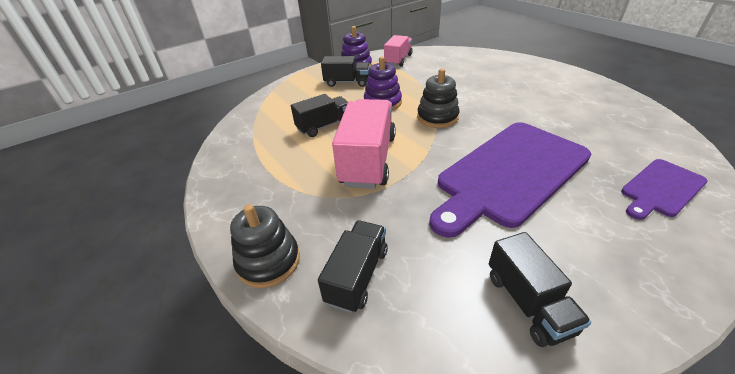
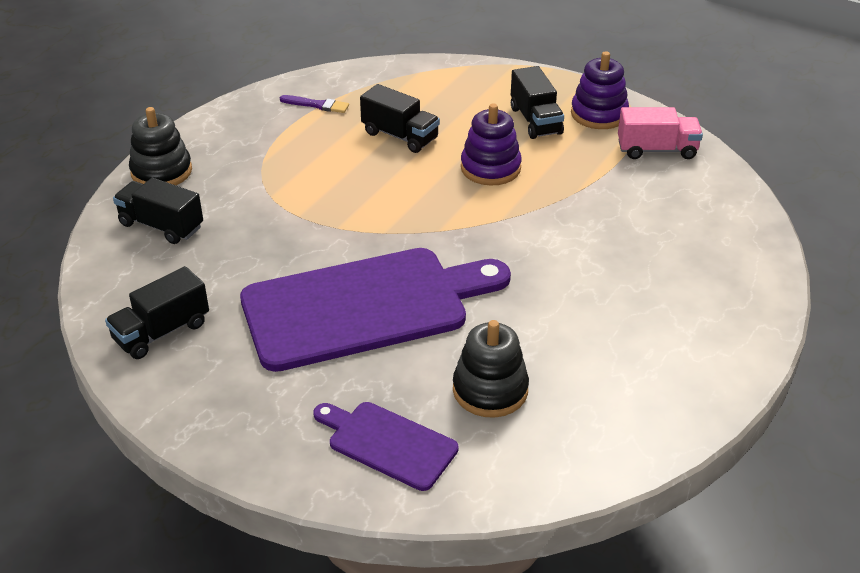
camera: 65 degrees right, 0 degrees up
(254, 153) = (317, 105): none -> purple brush
(357, 275) = (161, 226): black truck -> black truck turned 150 degrees counterclockwise
(368, 160) = (341, 189): pink truck -> none
(437, 117) = (475, 226): black stacking toy -> black stacking toy (490, 390)
(510, 173) = (363, 306): purple cutting board -> purple cutting board turned 135 degrees clockwise

